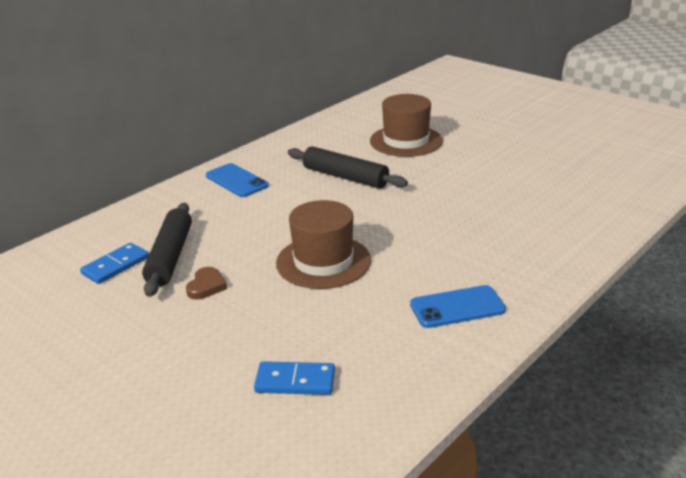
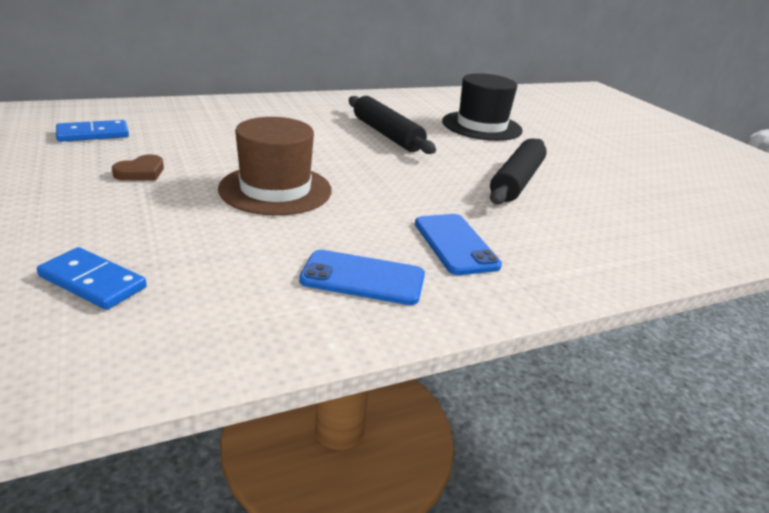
camera: 20 degrees right, 0 degrees up
(170, 257) = (146, 142): black rolling pin -> black rolling pin (517, 181)
(236, 181) = (284, 110): blue phone -> blue phone (455, 244)
(406, 141) = (481, 126): brown hat -> black hat

